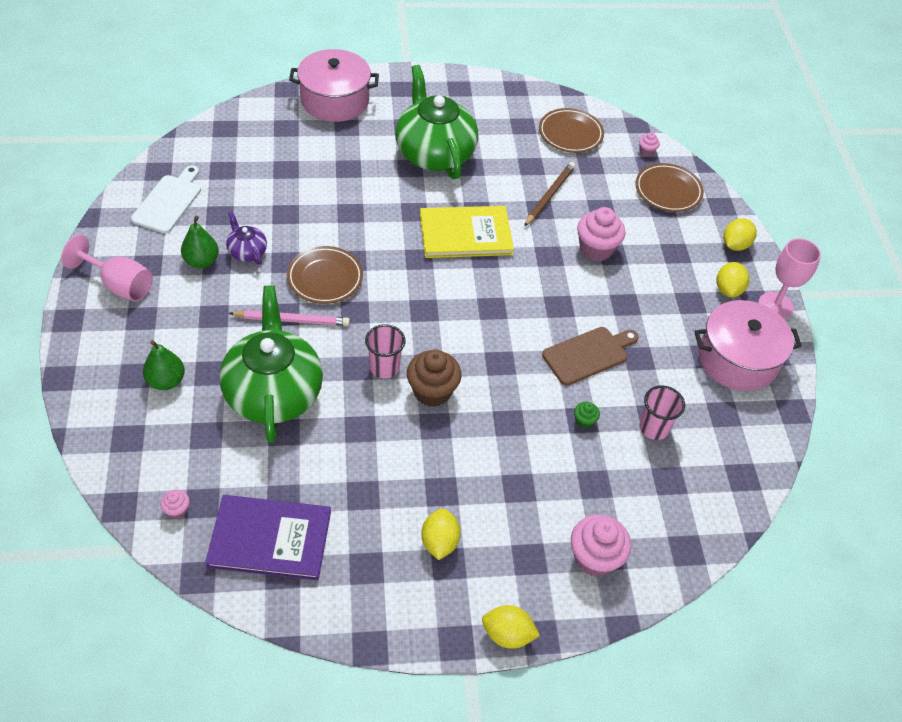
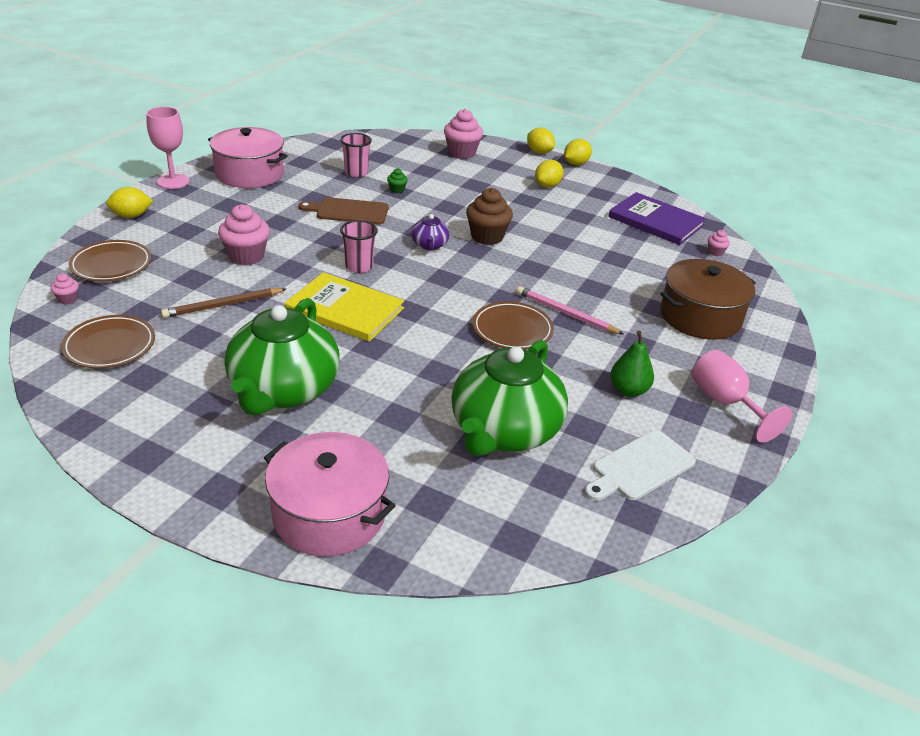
camera: 145 degrees left, 15 degrees down
(166, 381) = (700, 317): green pear -> brown pot
(247, 252) = (575, 380): purple teapot -> purple teapot (429, 245)
(273, 392) = (612, 279): green teapot -> green teapot (504, 431)
(384, 367) = (511, 260): pink cup -> pink cup (359, 266)
(728, 289) = (189, 199): yellow lemon -> yellow lemon (576, 164)

